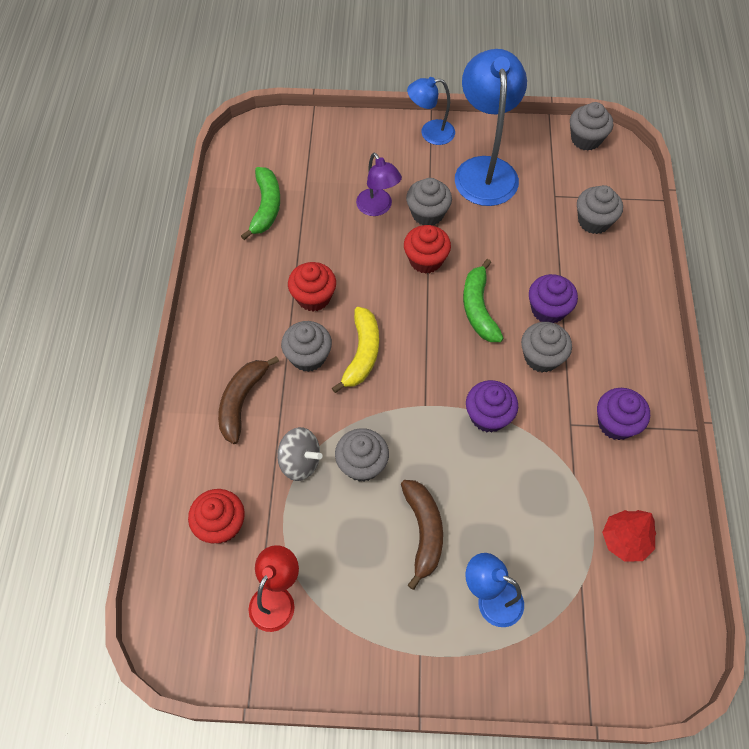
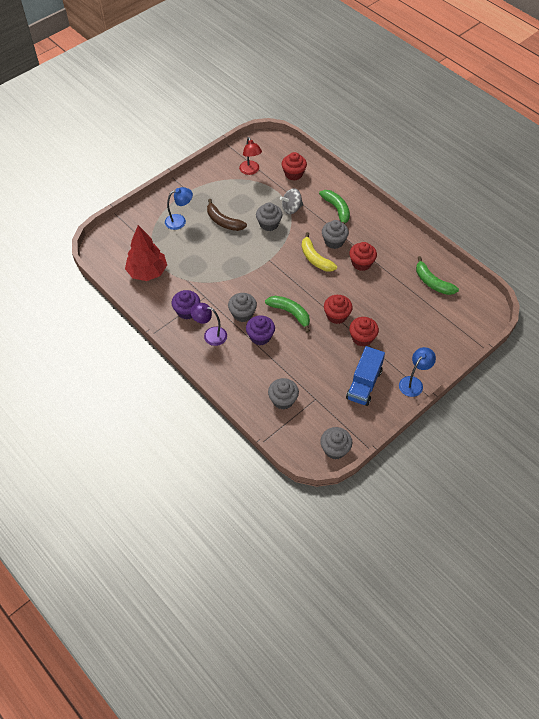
camera: 135 degrees right, 5 degrees down
(242, 401) = (337, 209): brown banana -> green banana
(378, 208) = (386, 322): purple lamp -> purple lamp (210, 335)
(427, 214) = (362, 338): grey cupcake -> red cupcake
(484, 170) = (364, 384): blue lamp -> blue truck
(488, 416) = (240, 275): purple cupcake -> none
(625, 540) = (147, 272): red tree -> red tree, size x1.60

